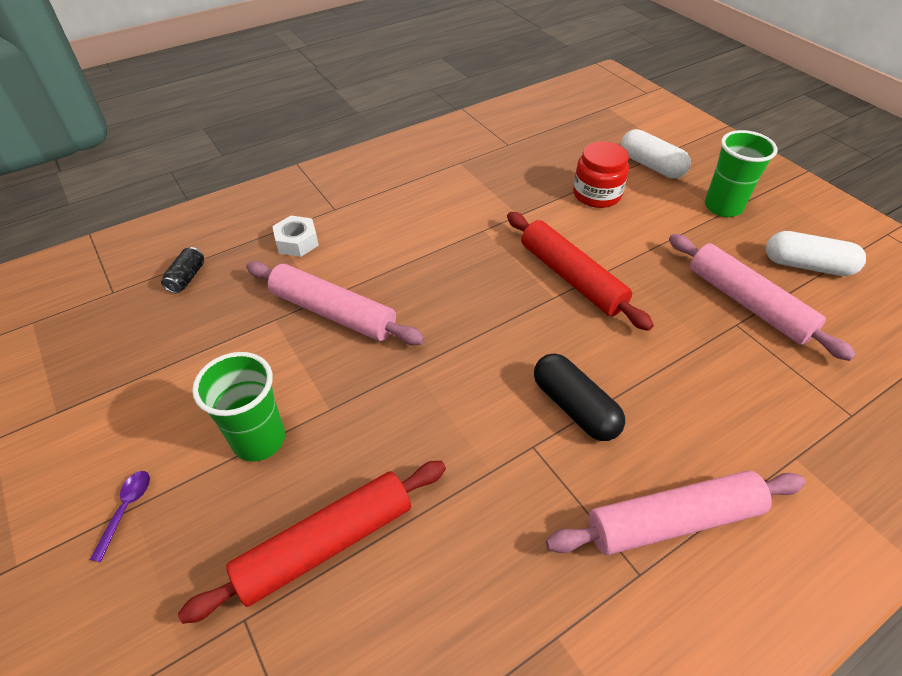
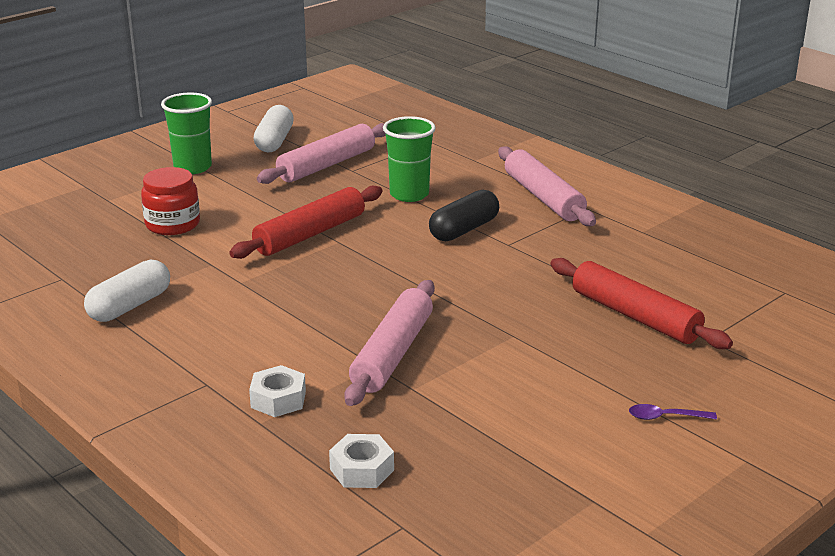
camera: 100 degrees left, 20 degrees down
(187, 278) = (361, 469): black can -> white nut
(259, 440) = (563, 365): green cup -> green cup (409, 194)
(651, 166) = (118, 197): white capsule -> white capsule (130, 306)

